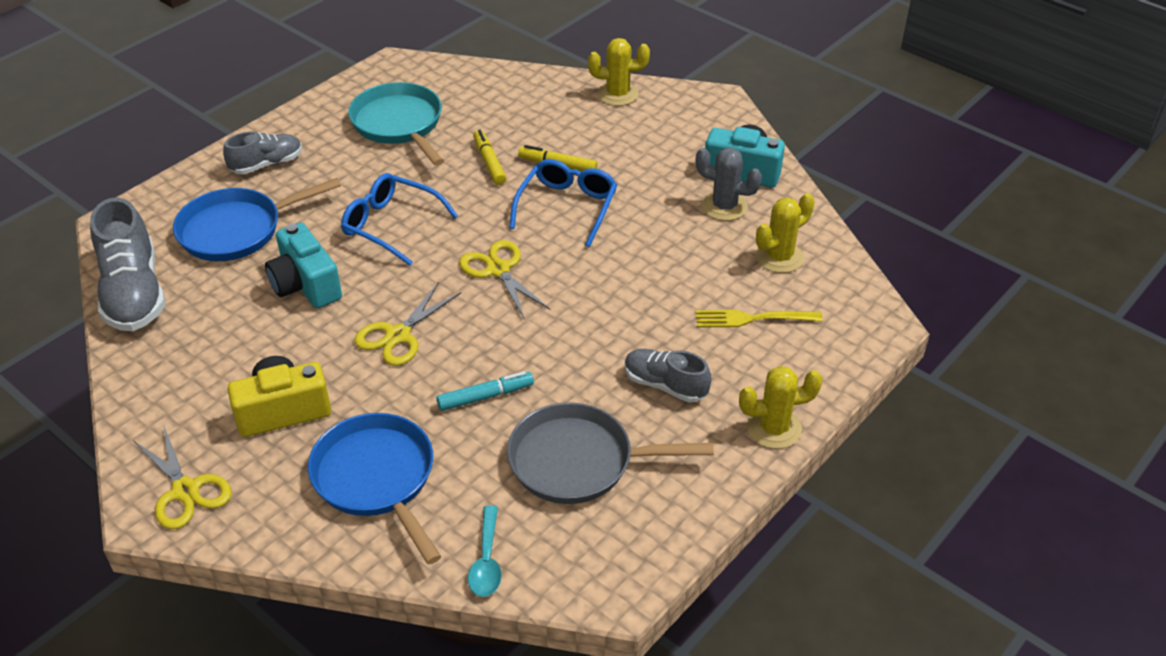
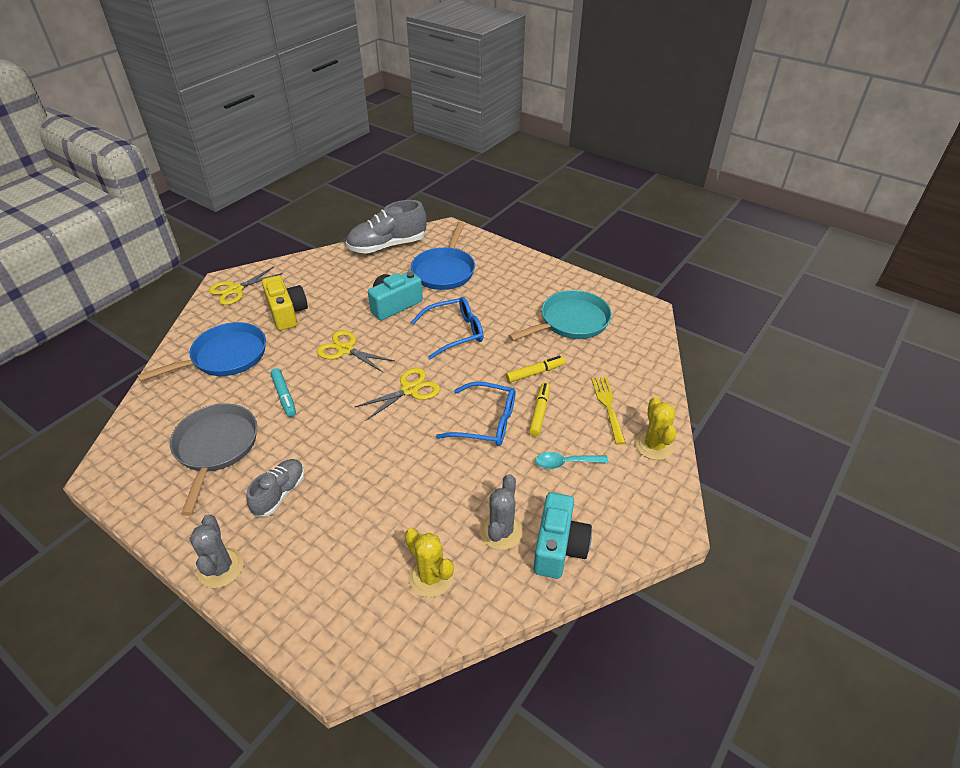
camera: 85 degrees right, 0 degrees up
(237, 230) = (444, 271): blue pan -> blue pan turned 135 degrees counterclockwise
(266, 164) = (511, 271): grey shoe -> none
(391, 225) = (455, 332): blue glasses -> blue glasses turned 45 degrees clockwise
(486, 561) = (148, 410): turquoise spoon -> turquoise spoon (565, 463)
(752, 319) = (349, 554): yellow fork -> yellow fork (608, 406)
(774, 428) = (220, 568): yellow cactus -> grey cactus

